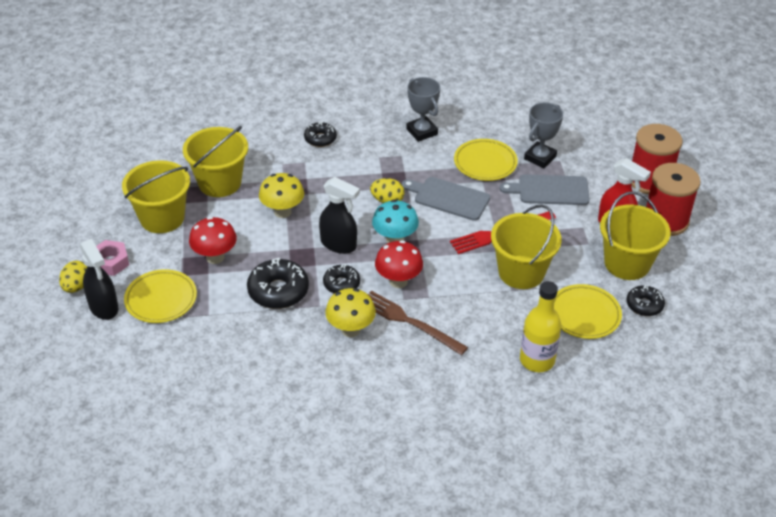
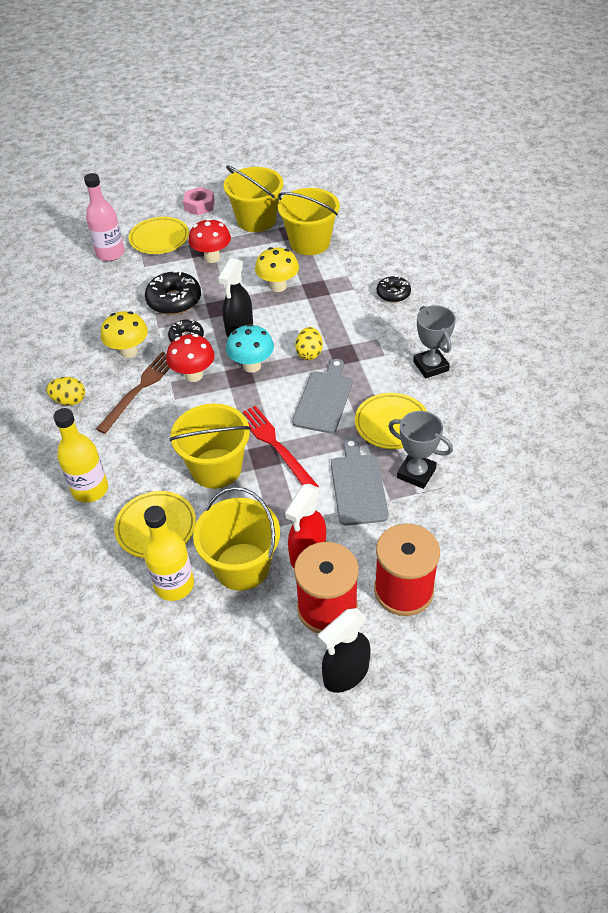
camera: 85 degrees right, 5 degrees up
(76, 286) = (170, 196): yellow egg -> yellow egg (69, 400)
(104, 307) = (148, 213): black spray bottle -> black spray bottle (345, 674)
(171, 344) = (110, 253): none -> pink bottle
(422, 132) = (430, 366): grey trophy -> grey trophy turned 75 degrees counterclockwise
(644, 305) = (174, 585): black donut -> yellow bottle

